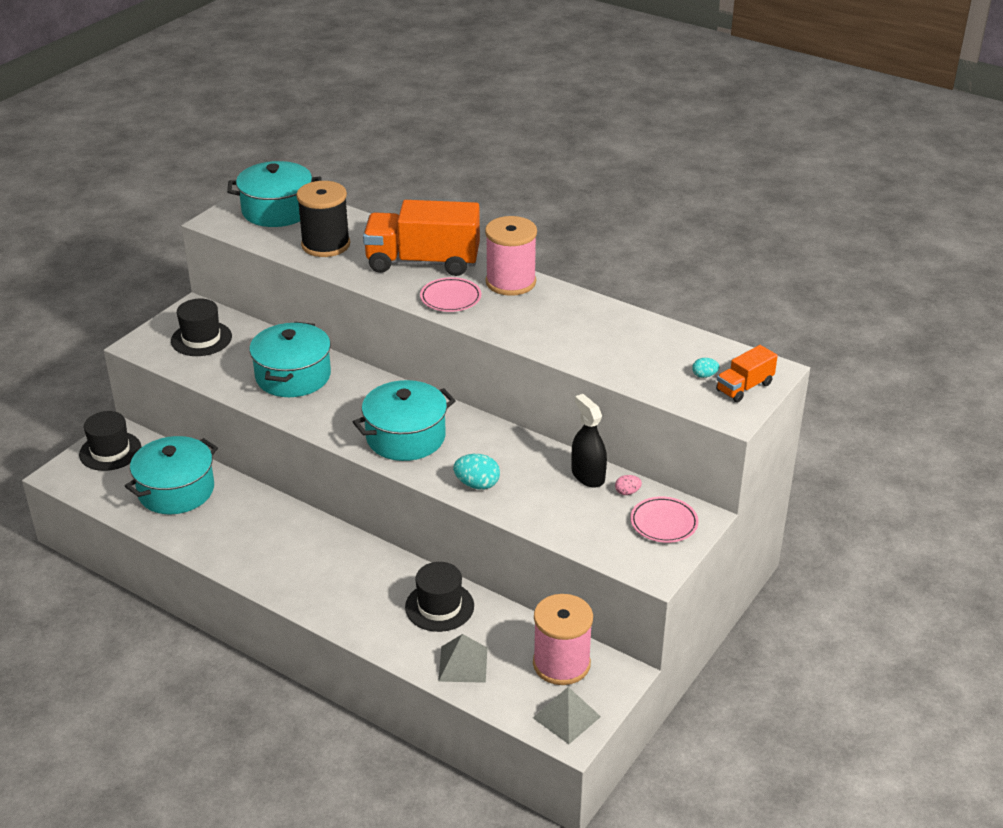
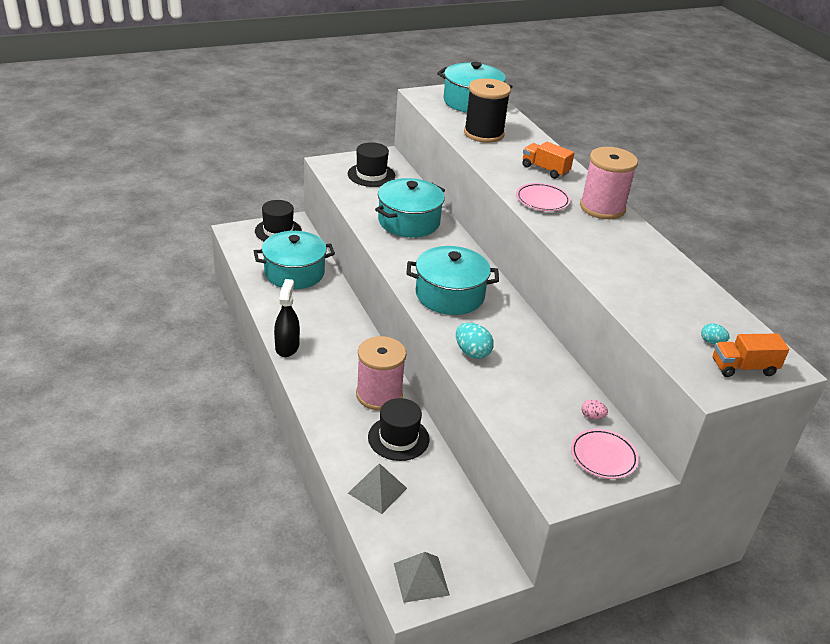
camera: 30 degrees right, 0 degrees up
(423, 262) = (545, 170): orange truck -> orange truck, size x0.49
(561, 664) = (454, 533): pink spool -> pink spool (379, 395)
(588, 475) = (569, 387): black spray bottle -> black spray bottle (287, 347)

